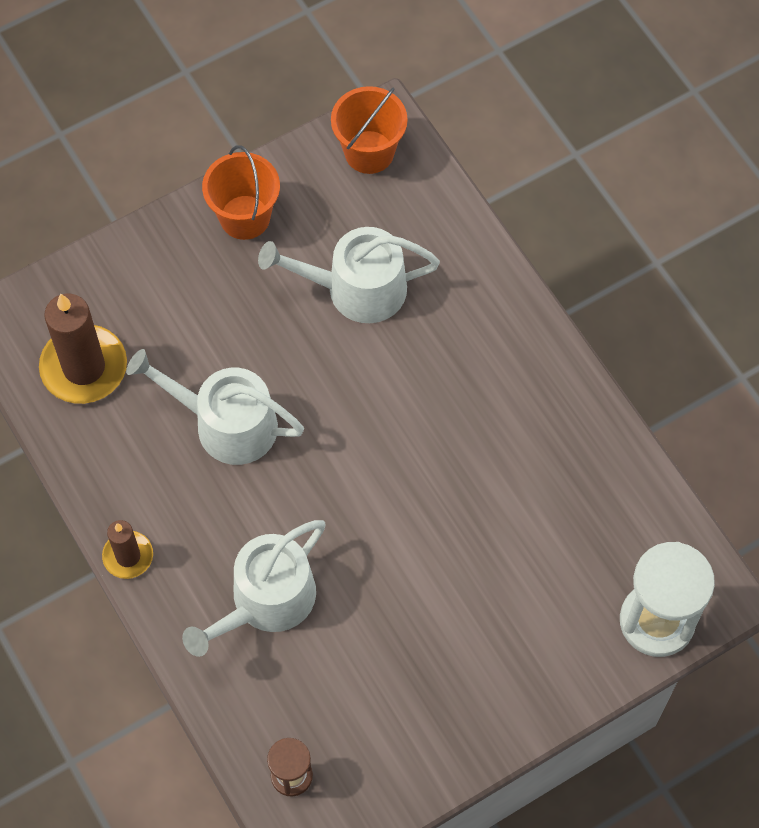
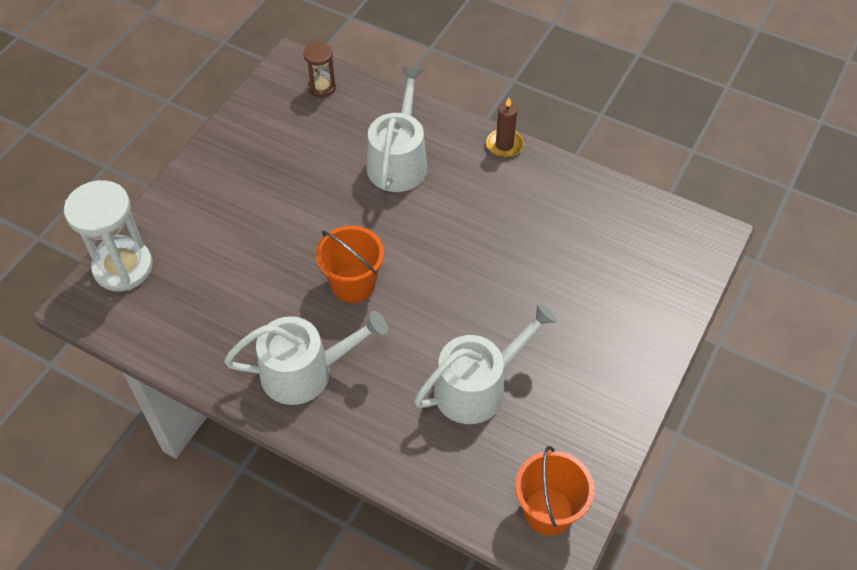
camera: 150 degrees right, 10 degrees down
(84, 367) = (628, 234): brown candle -> none
(226, 424) = (502, 247): white watering can -> white watering can (305, 371)
(245, 217) = (605, 398): orange bucket -> orange bucket (353, 284)

